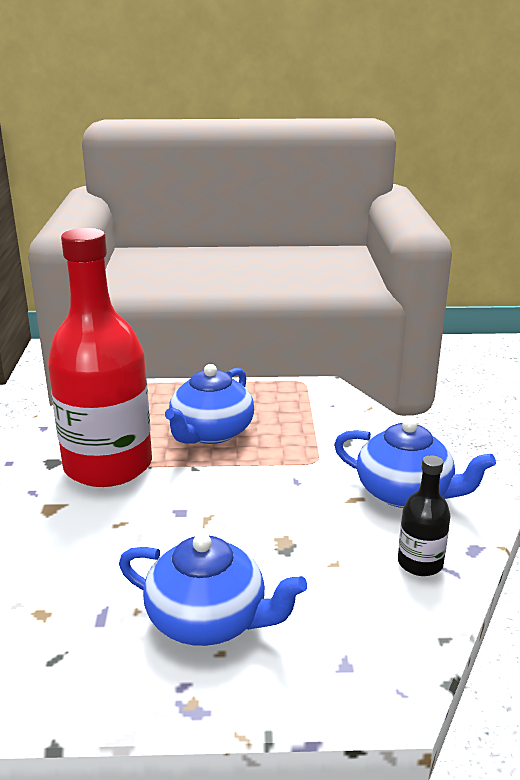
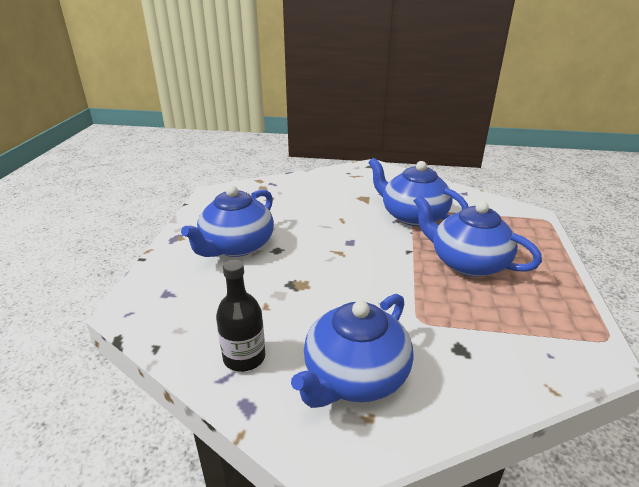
camera: 100 degrees right, 5 degrees up
(108, 465) = (412, 216): red bottle -> blue teapot

